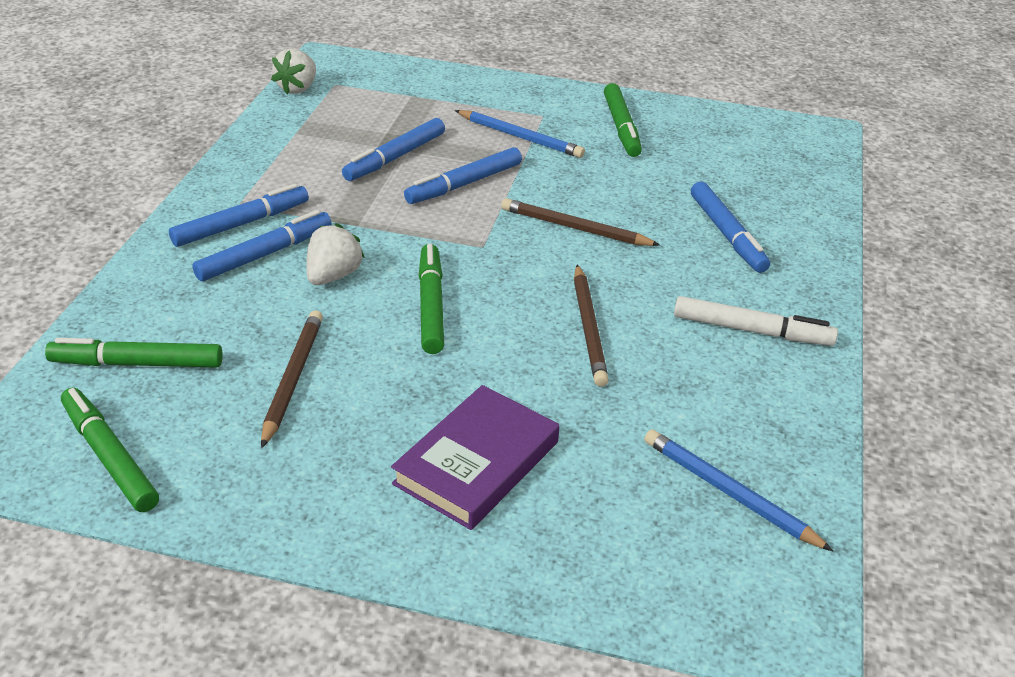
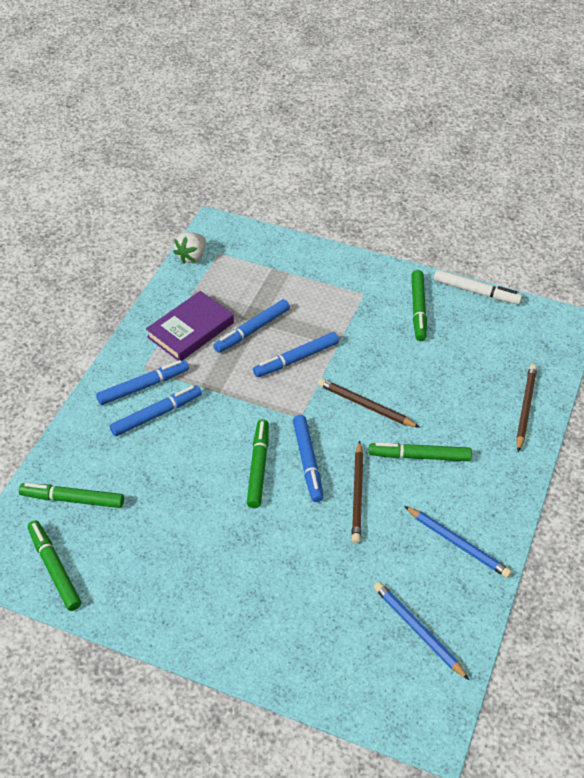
camera: 10 degrees right, 10 degrees up
(292, 379) = (165, 519): brown pencil -> brown pencil (525, 408)
(333, 276) = (198, 437): white strawberry -> none
(477, 462) = (268, 593): purple book -> purple book (190, 330)
(520, 137) = (343, 315): blue pencil -> blue pencil (458, 543)
(668, 279) = (419, 456): none -> green marker
(727, 234) = (470, 419): blue marker -> blue marker (308, 462)
(752, 330) = (465, 505): white marker -> white marker (476, 292)

